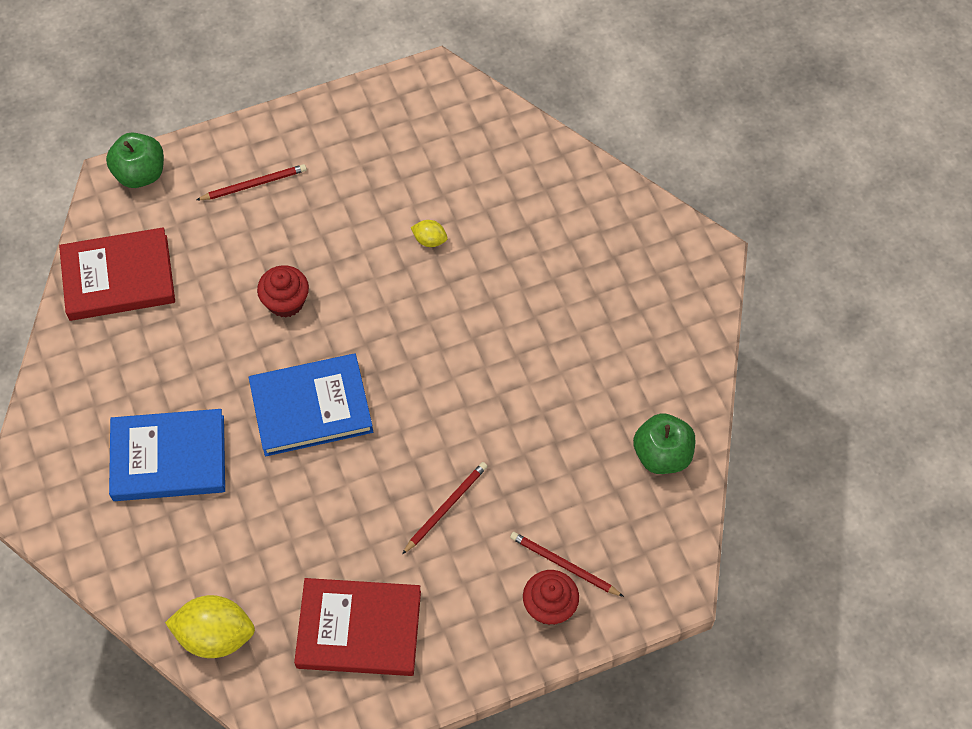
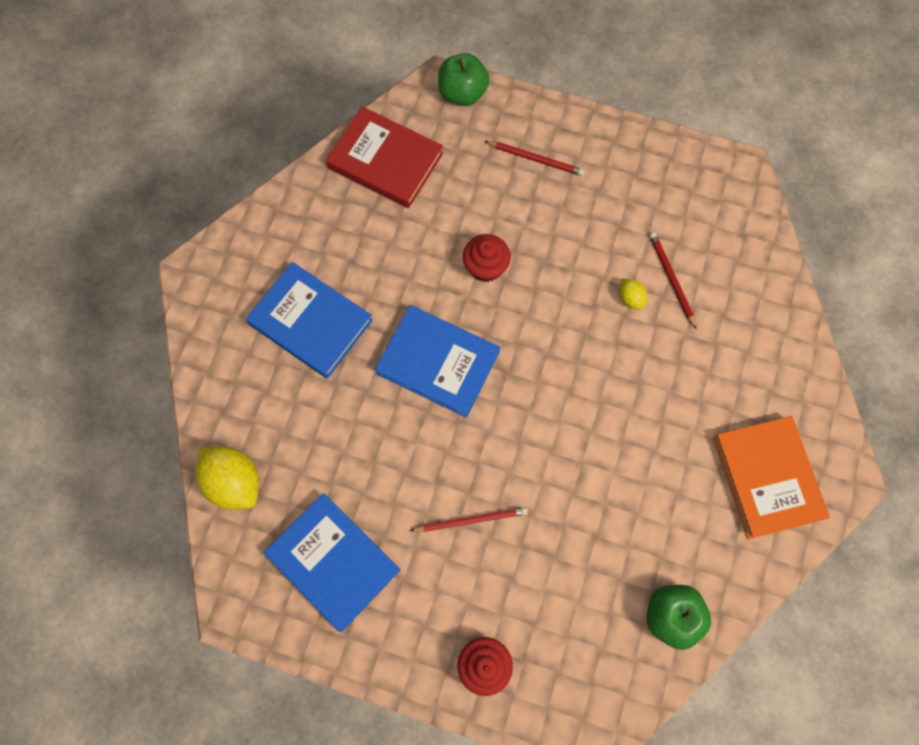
camera: 40 degrees right, 10 degrees up
(359, 629) = (333, 562): red book -> blue book
(564, 565) = (521, 640): red pencil -> red pencil (671, 279)
(650, 298) = (767, 478): none -> orange book

